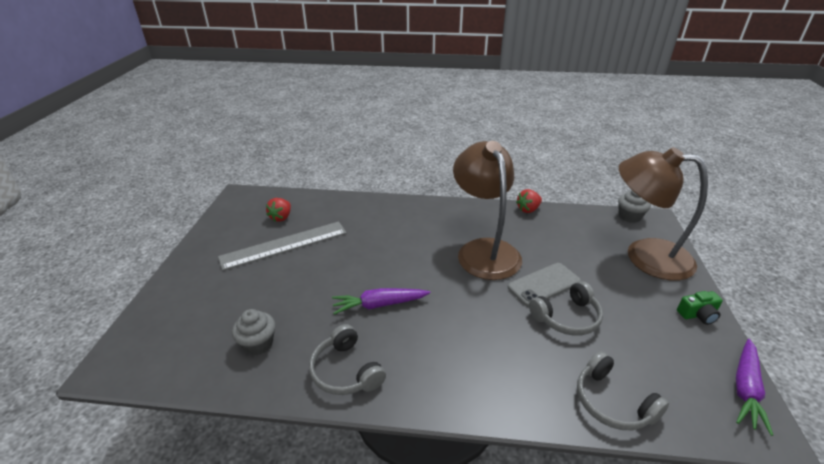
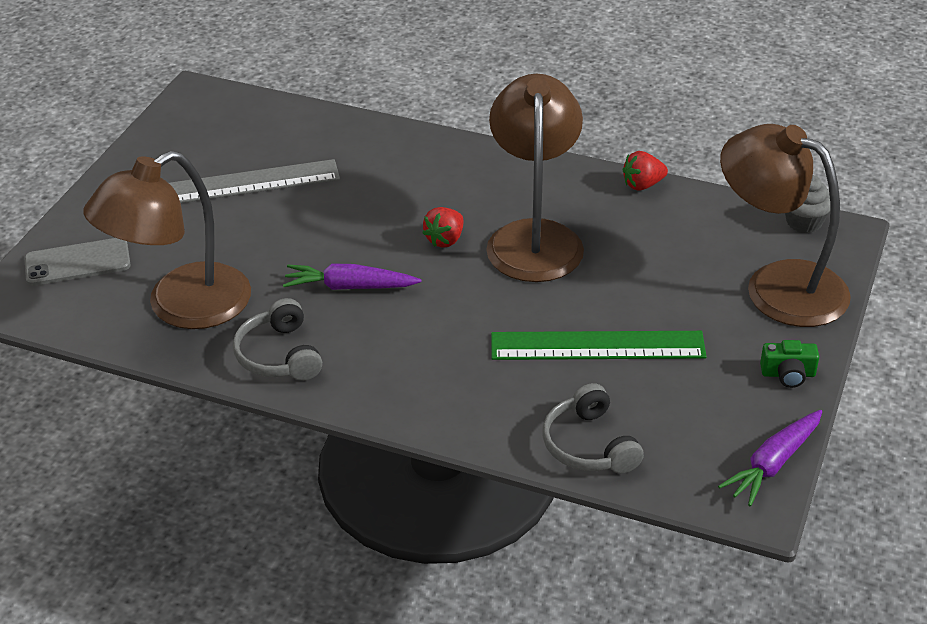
camera: 15 degrees right, 5 degrees up
(258, 344) = (181, 307): grey cupcake -> brown lamp
(281, 217) = (251, 140): red strawberry -> red strawberry (445, 240)
(544, 284) = (593, 299): grey phone -> grey phone (77, 262)
(567, 317) = (597, 346): grey headphones -> green ruler

